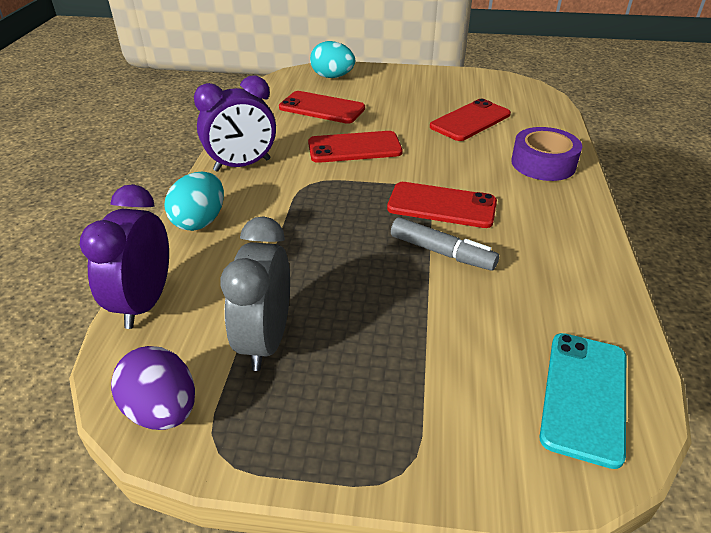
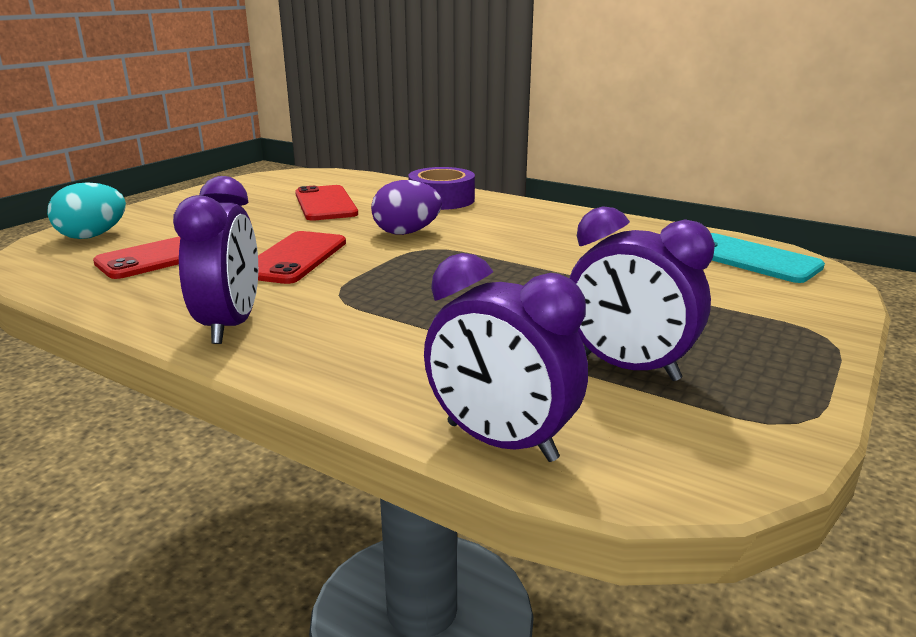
camera: 65 degrees left, 15 degrees down
(163, 410) = (726, 450): purple egg -> purple egg (406, 232)
(200, 221) = (339, 375): turquoise egg -> none
(266, 340) = (628, 367): grey clock -> purple clock
(441, 206) = (464, 246): red phone -> none
(442, 252) = (540, 262): grey marker -> none

